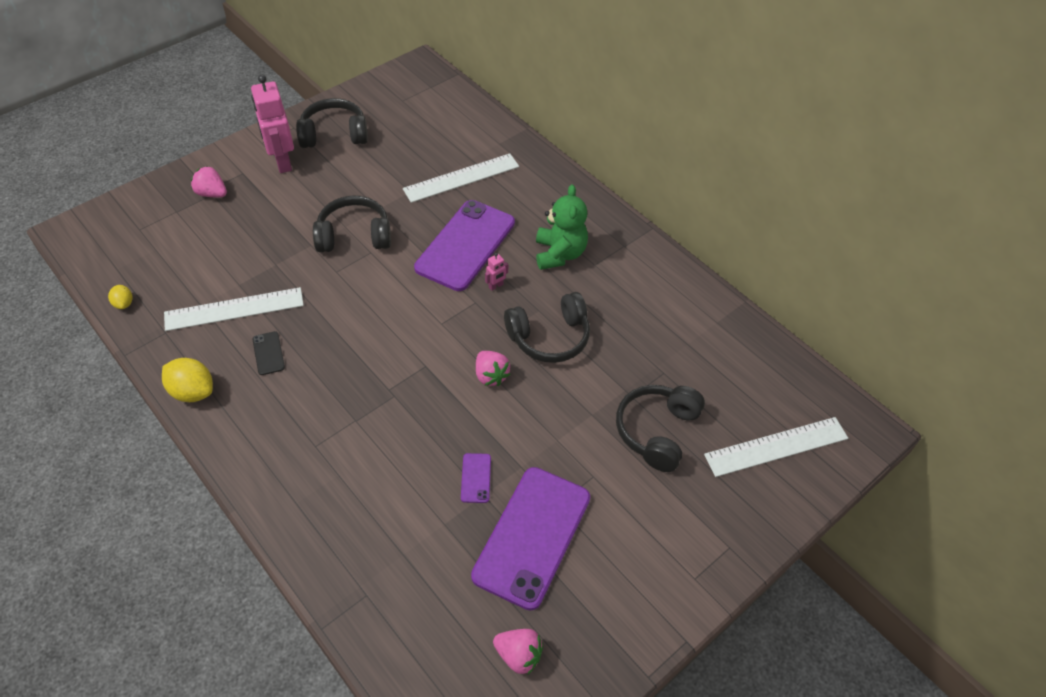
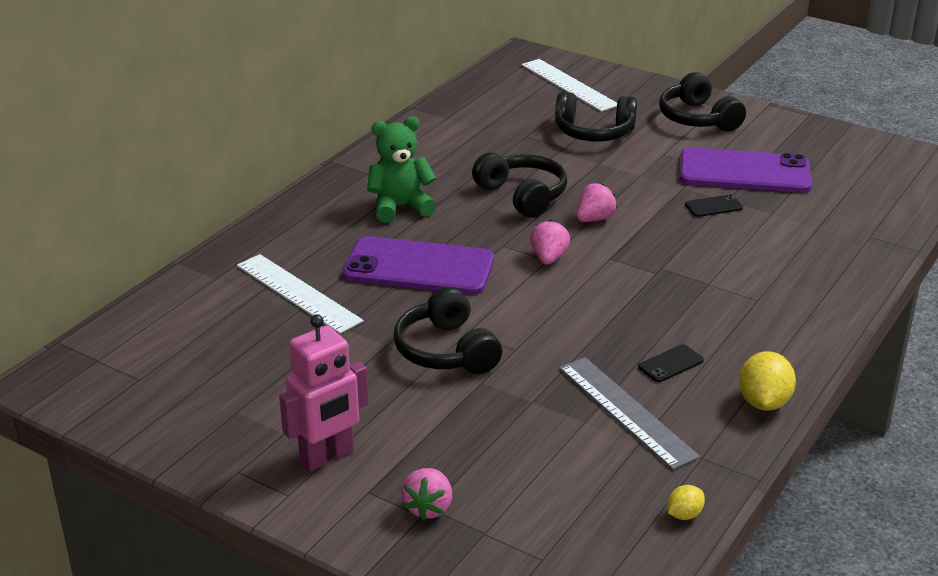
camera: 105 degrees left, 20 degrees down
(234, 309) = (626, 411): white ruler -> grey ruler
(334, 134) = (243, 424): black headphones -> black headphones (697, 119)
(476, 478) = (713, 206): purple phone -> black phone
(496, 286) = (471, 237): pink robot -> none
(518, 655) = (846, 162): pink strawberry -> pink strawberry (548, 258)

